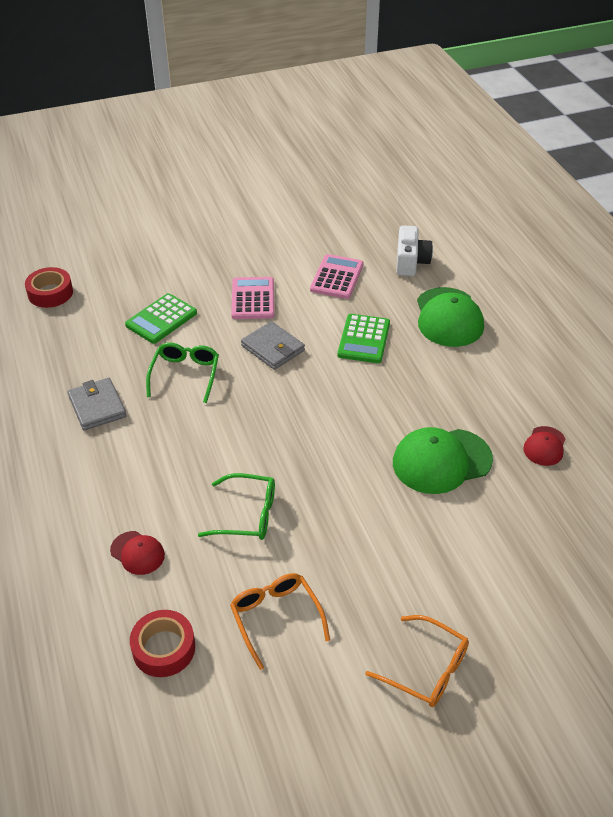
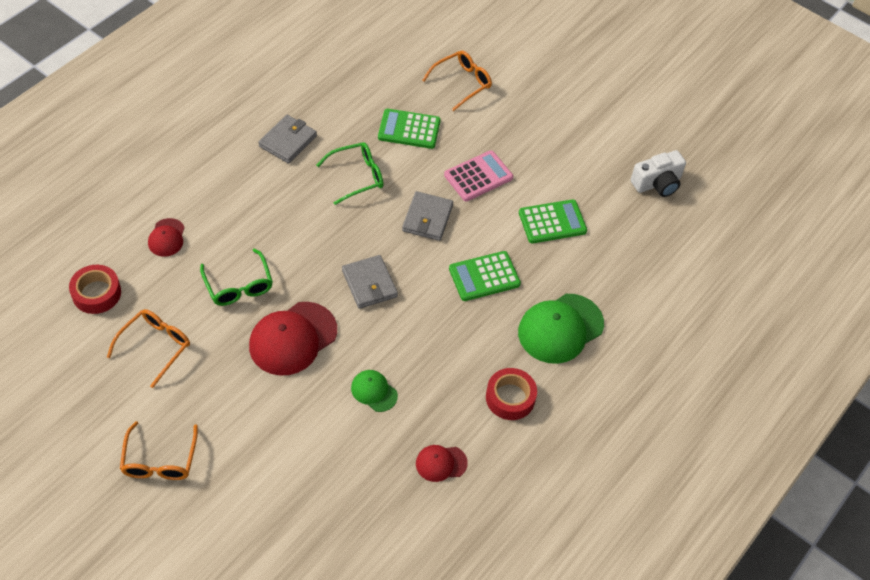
camera: 55 degrees right, 10 degrees up
(50, 293) = (388, 46): red tape -> red tape (510, 398)
(140, 266) = (462, 83): none -> orange glasses
(317, 416) = (369, 284): none -> grey wallet
(337, 277) = (552, 222): pink calculator -> green calculator
(342, 497) = (293, 338): none -> red cap
(410, 261) = (619, 268): white camera -> white camera (657, 183)
(441, 461) = (374, 391): green cap -> green cap, size x0.52

